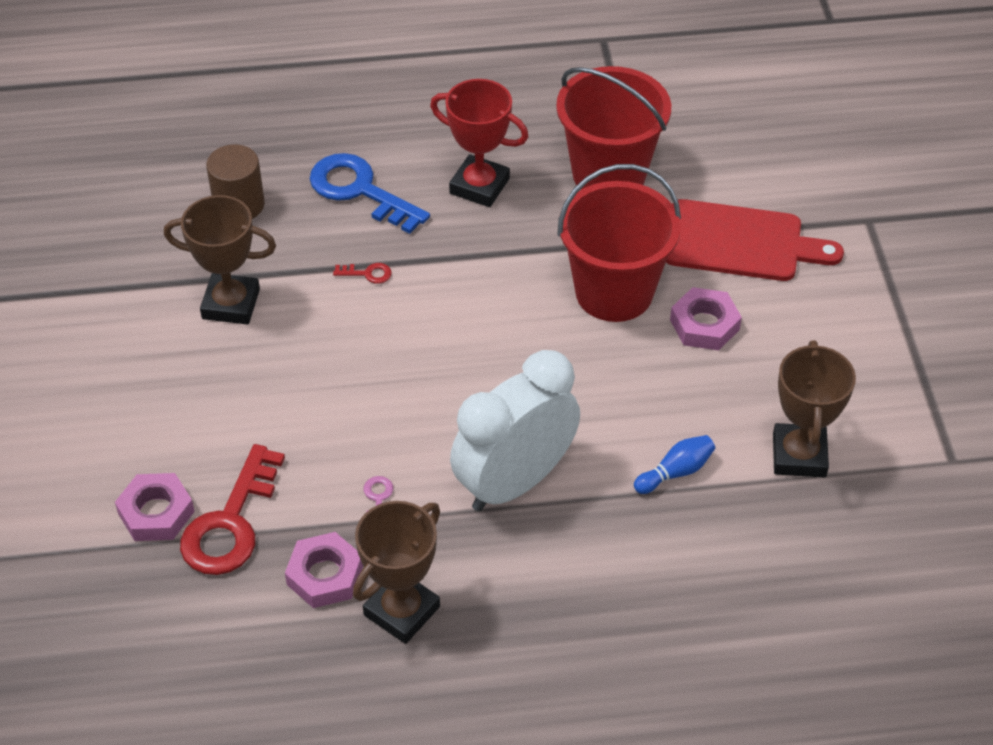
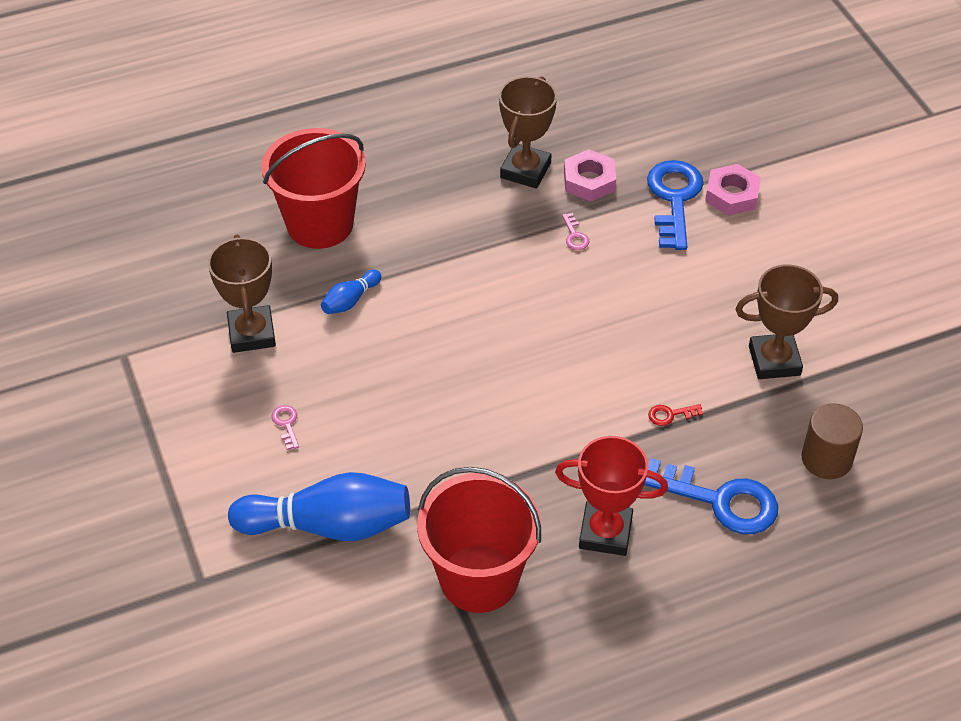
camera: 165 degrees right, 0 degrees up
(231, 522) = (674, 199): red key -> blue key
(514, 482) = (475, 268): white clock -> none
(614, 292) = (439, 445): red bucket -> red bucket (320, 224)
(704, 324) = (349, 431): pink nut -> none
(740, 242) = (329, 525): red cutting board -> blue bowling pin
(770, 345) = (286, 424): none -> pink key

